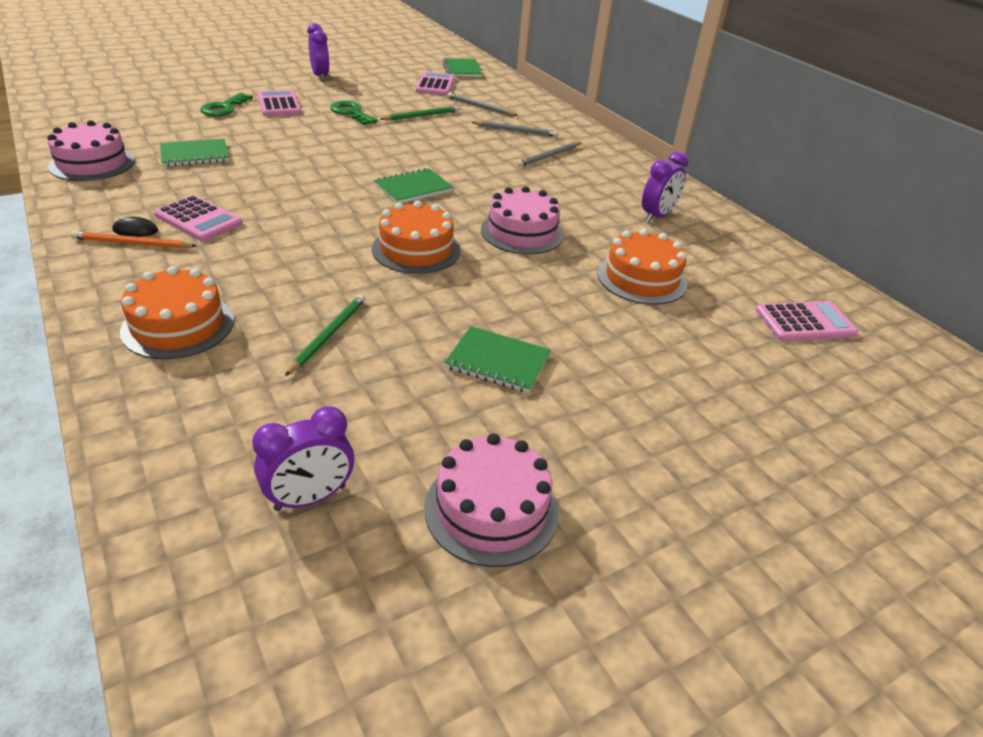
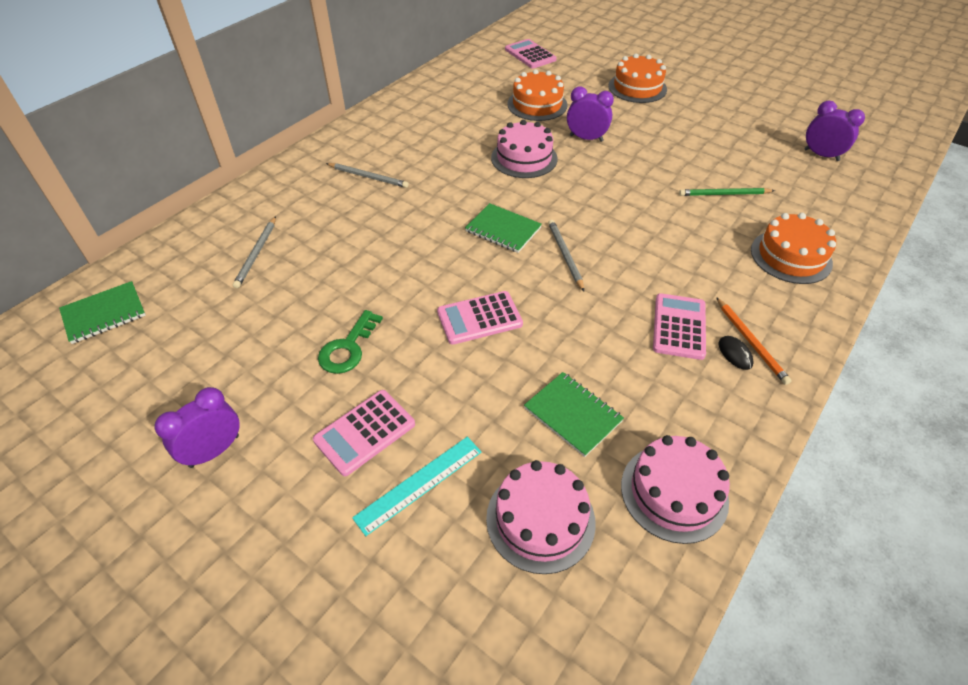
camera: 110 degrees left, 10 degrees up
(224, 108) = (419, 484): green key -> turquoise ruler
(416, 249) = (597, 195): orange cake -> orange cake (637, 87)
(421, 116) = (318, 287): green pencil -> none
(435, 85) = (190, 316): pink calculator -> pink calculator (479, 318)
(491, 509) = (764, 112): pink cake -> pink cake (540, 519)
(498, 362) = (673, 133): green notebook -> none
(516, 131) = (316, 210): grey pencil -> grey pencil (565, 255)
(657, 216) = (442, 110): purple clock -> purple clock (586, 138)

